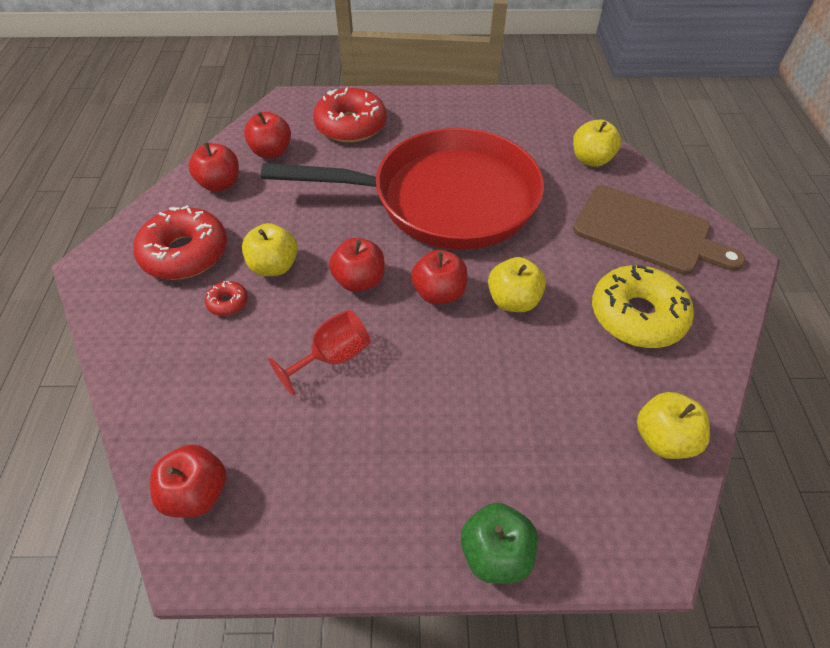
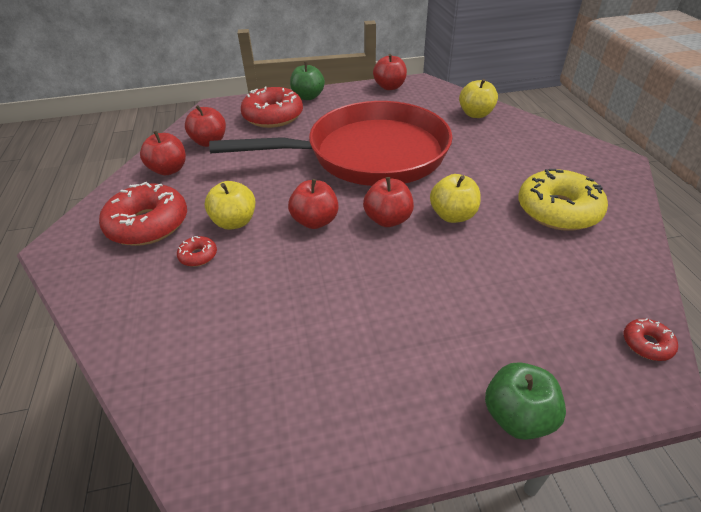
camera: 10 degrees left, 10 degrees down
(197, 492) = (207, 422): red apple -> red apple (389, 87)
(333, 357) = (309, 282): red goblet -> none
(398, 102) = (308, 97): none -> green apple
(647, 232) = (540, 154): brown cutting board -> none
(663, 438) = (621, 295): yellow apple -> none
(665, 502) = (647, 344): none -> red donut

